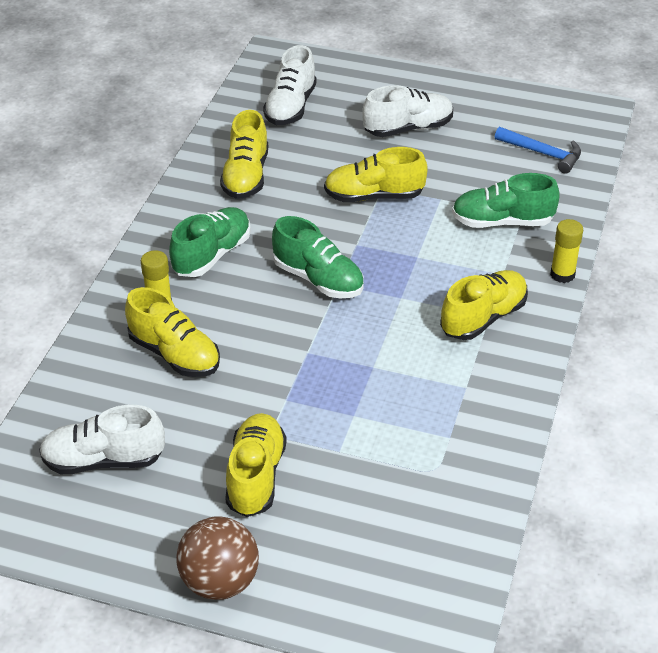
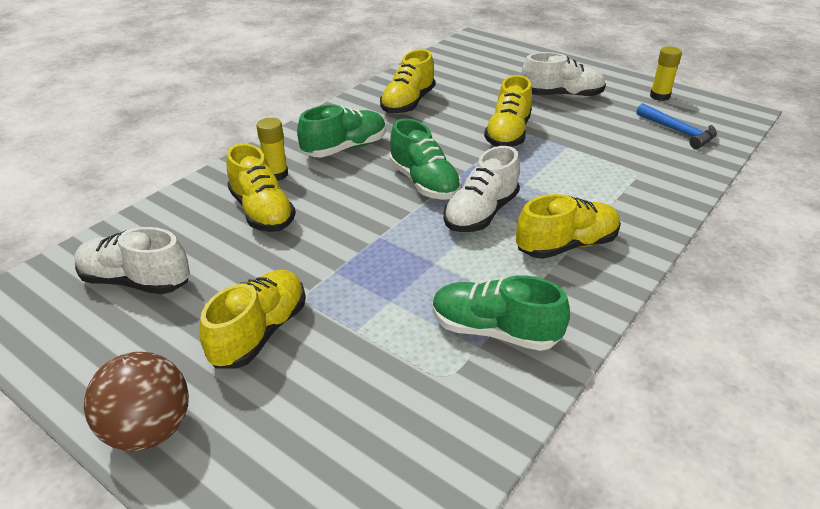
camera: 20 degrees right, 5 degrees down
(290, 107) = (471, 68): white shoe -> white shoe (481, 213)
(374, 196) = (508, 134): yellow shoe -> yellow shoe turned 90 degrees counterclockwise
(502, 222) = (619, 173): green shoe -> green shoe (494, 331)
(562, 274) = (664, 226): yellow glue stick -> yellow glue stick (659, 96)

